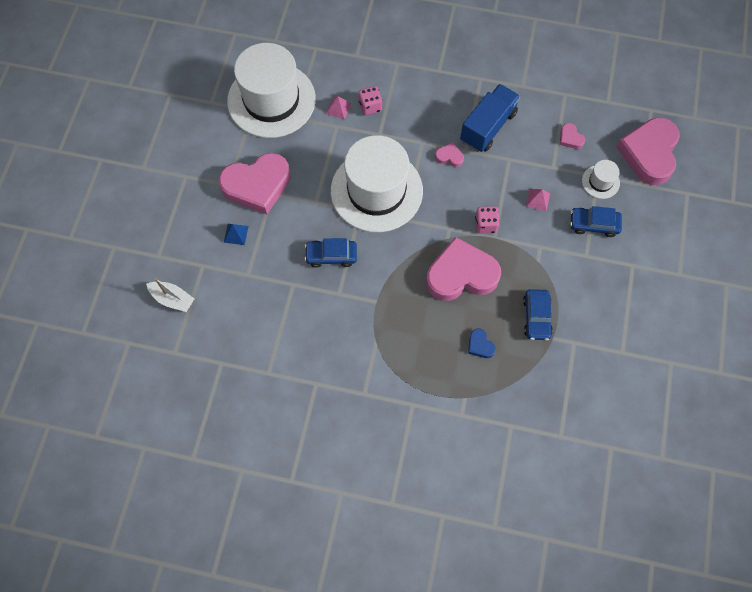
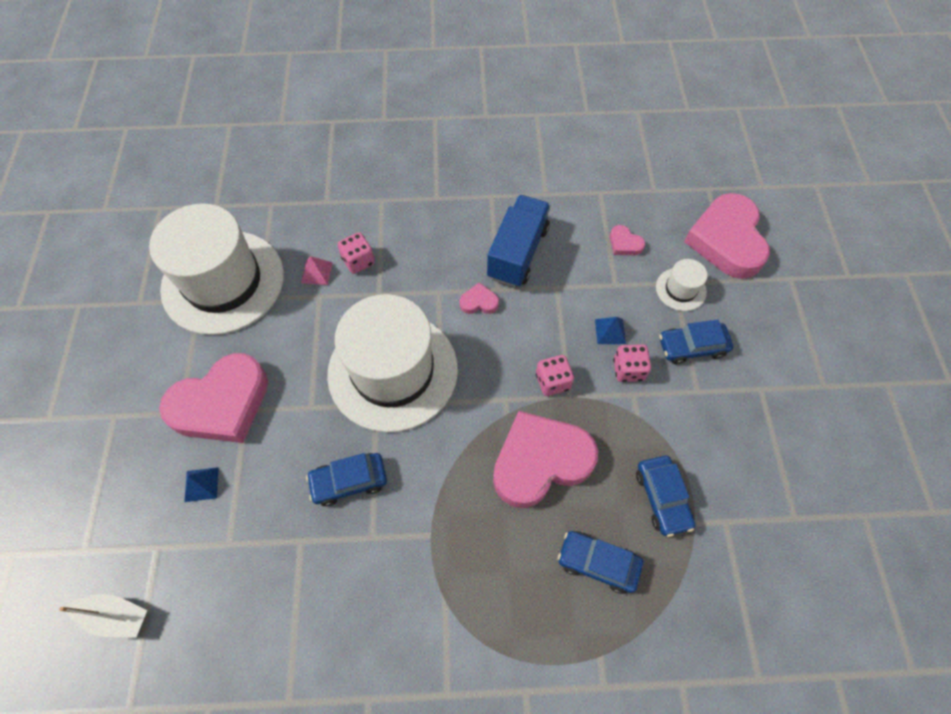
camera: 15 degrees left, 5 degrees down
(480, 345) = (598, 563): blue heart -> blue car
(538, 200) = (610, 331): pink pyramid -> blue pyramid
(542, 229) = (628, 370): none -> pink dice

